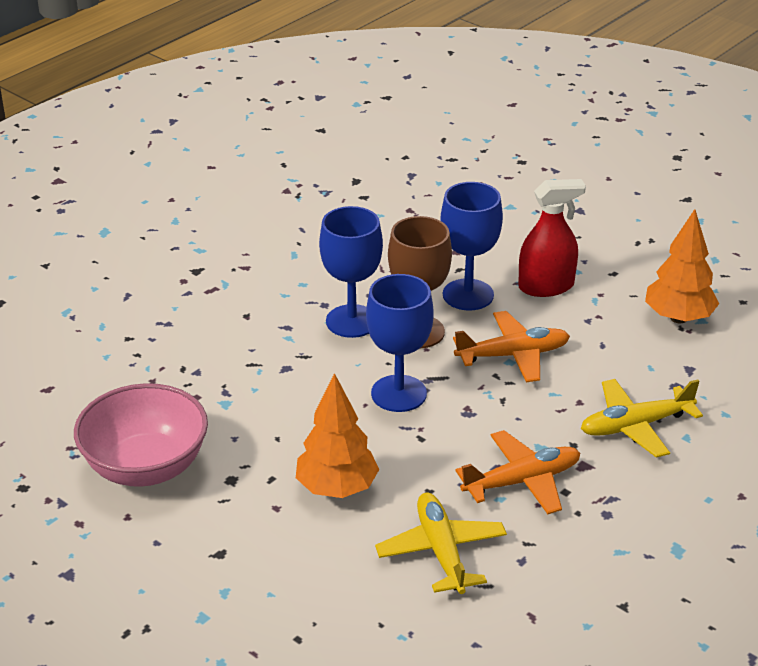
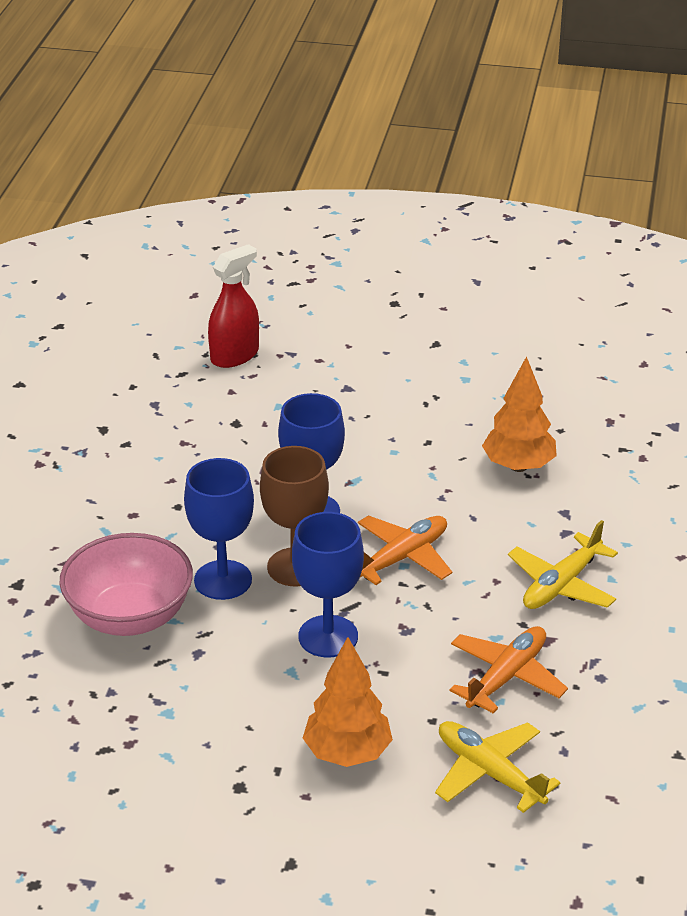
camera: 30 degrees left, 0 degrees up
(146, 467) = (144, 810): pink bowl -> pink bowl (130, 617)
(546, 286) = (378, 477): red spray bottle -> red spray bottle (234, 355)

